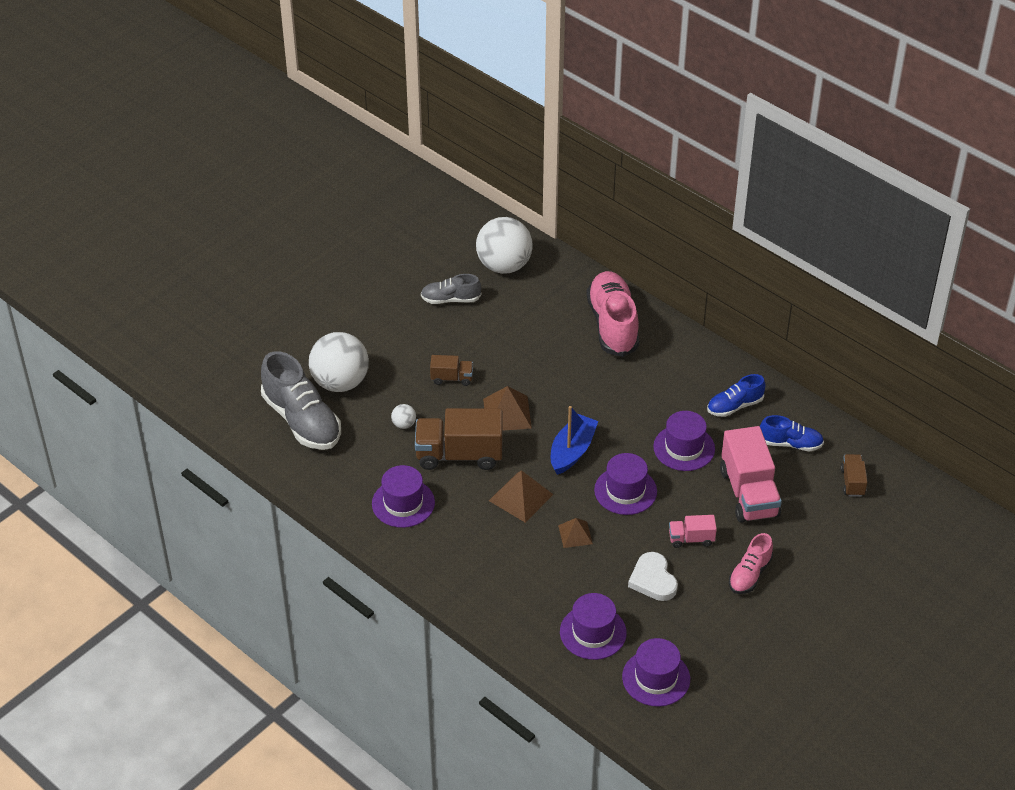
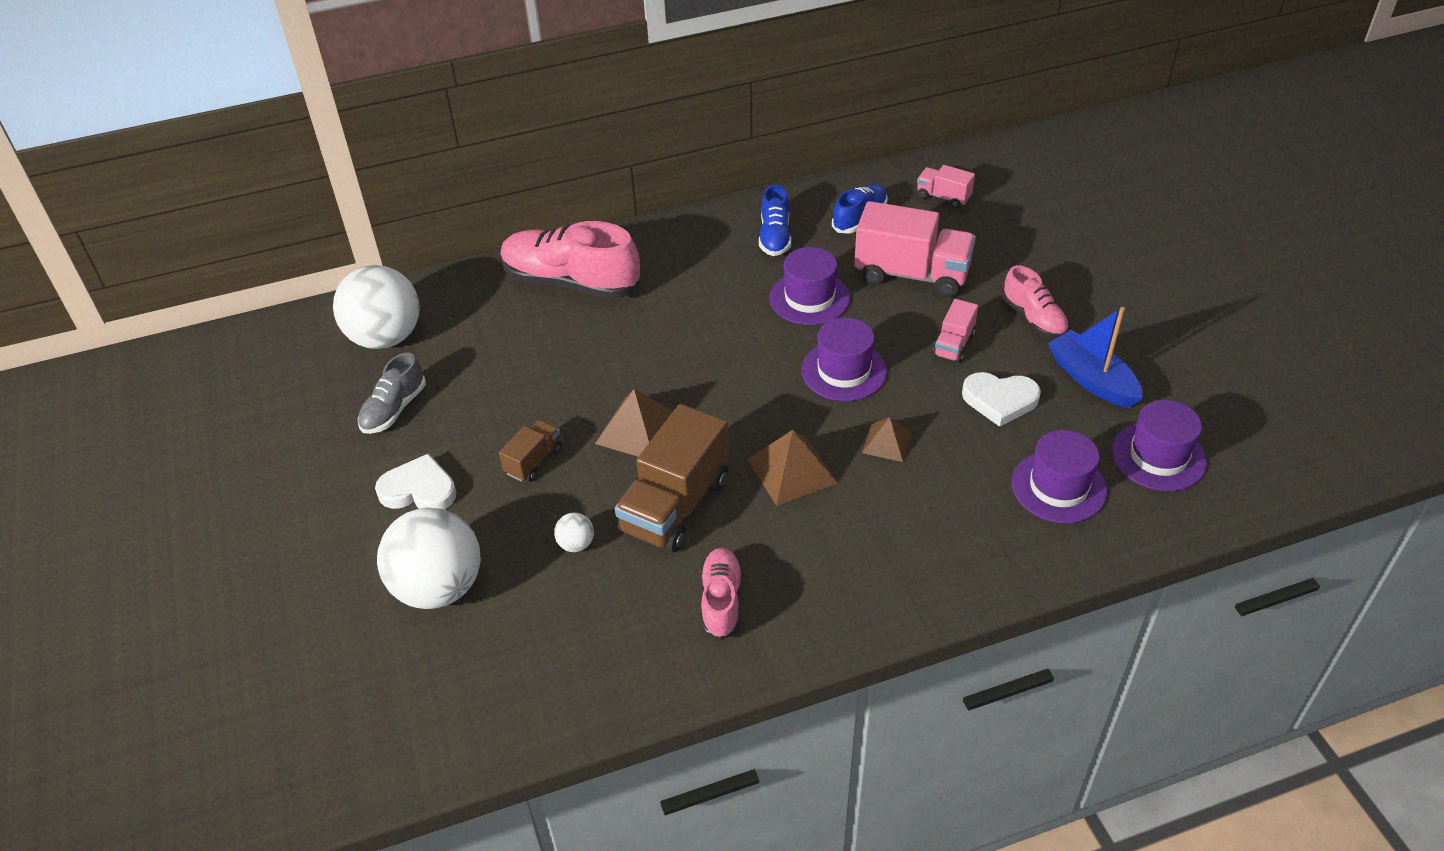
camera: 60 degrees left, 0 degrees up
(302, 420) = (475, 664): grey shoe -> none
(400, 340) = (419, 489): none -> white heart
(403, 503) = (721, 601): purple hat -> pink shoe
(572, 451) = (747, 393): blue boat -> blue boat (1092, 379)
(852, 482) = (943, 197): brown truck -> pink truck

